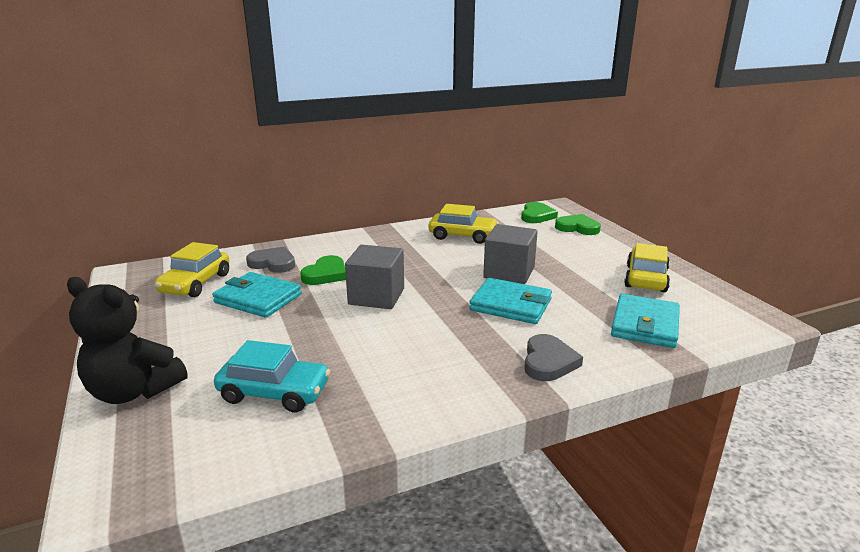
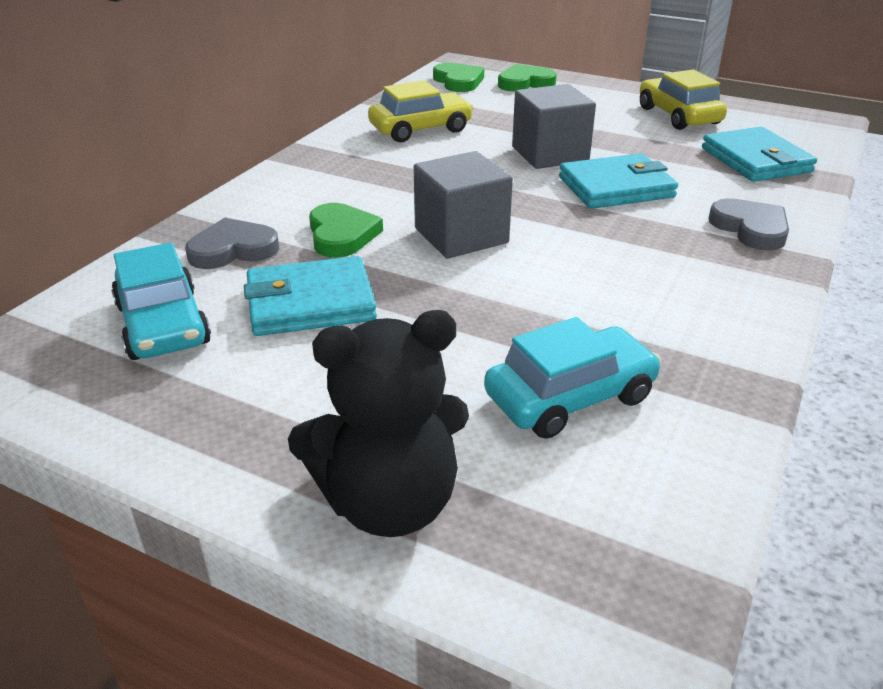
camera: 40 degrees left, 10 degrees up
(196, 283) = (163, 324): yellow car -> turquoise car

